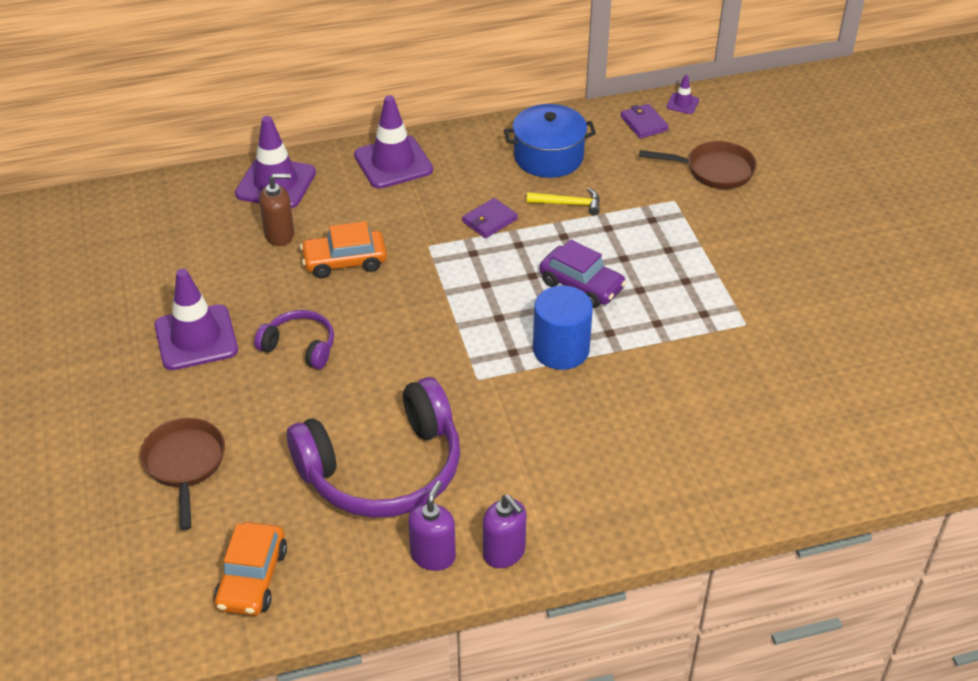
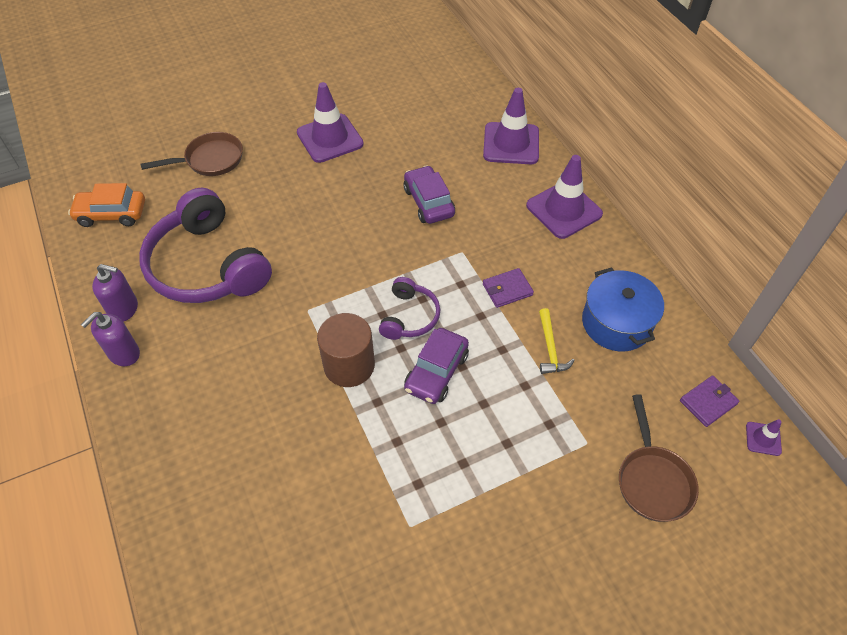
camera: 80 degrees right, 10 degrees up
(280, 235) = (450, 158): brown soap dispenser -> none
(300, 347) = (328, 194): purple headphones -> purple headphones (409, 316)
(344, 262) = (428, 202): orange car -> purple car
(489, 220) = (507, 289): purple wallet -> purple wallet turned 60 degrees counterclockwise
(561, 350) = (349, 365): blue cylinder -> brown cylinder

